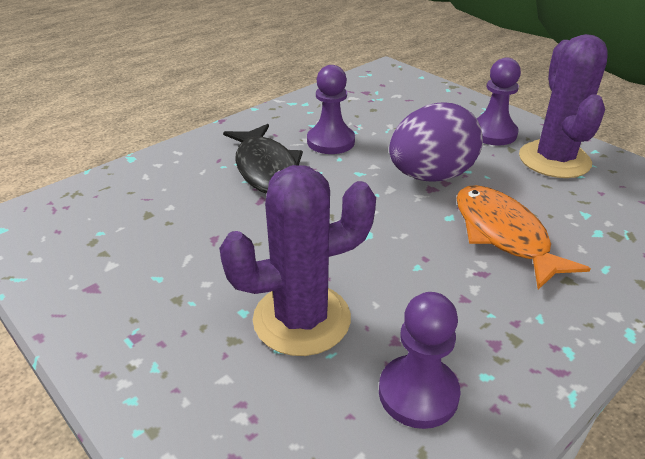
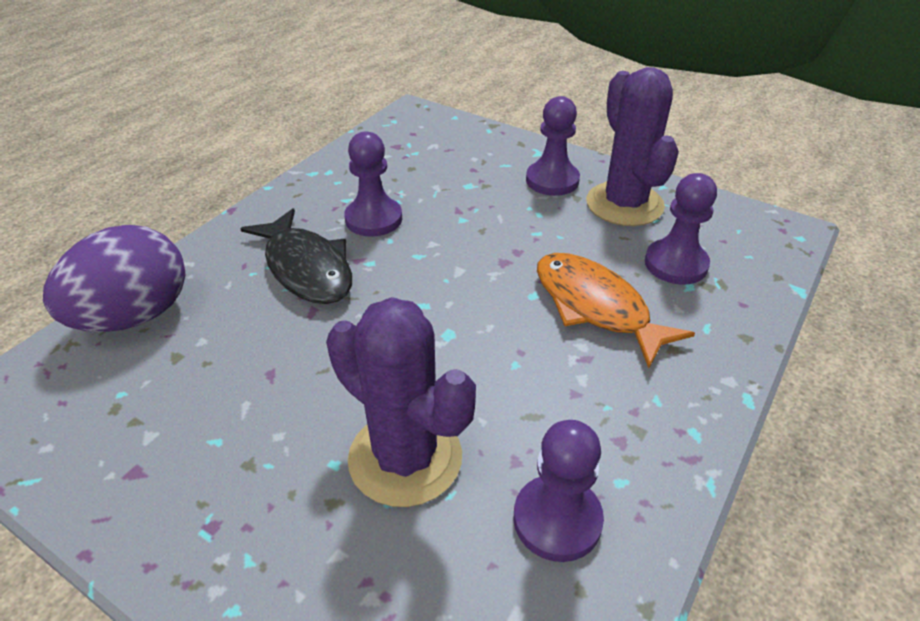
camera: 15 degrees left, 5 degrees up
(302, 319) = (405, 458): purple cactus -> purple cactus turned 75 degrees clockwise
(431, 176) = (499, 246): purple egg -> purple egg (135, 316)
(589, 213) = (675, 264): none -> purple pawn

